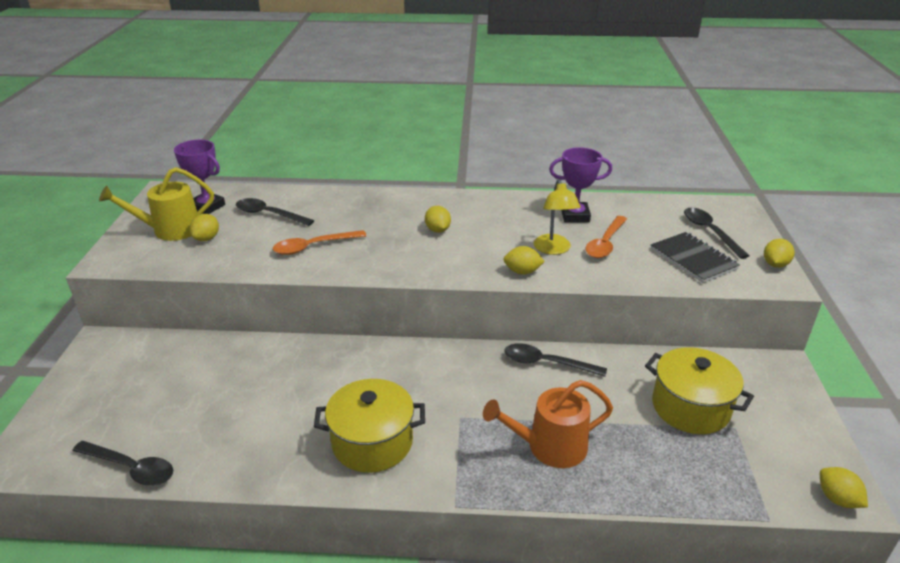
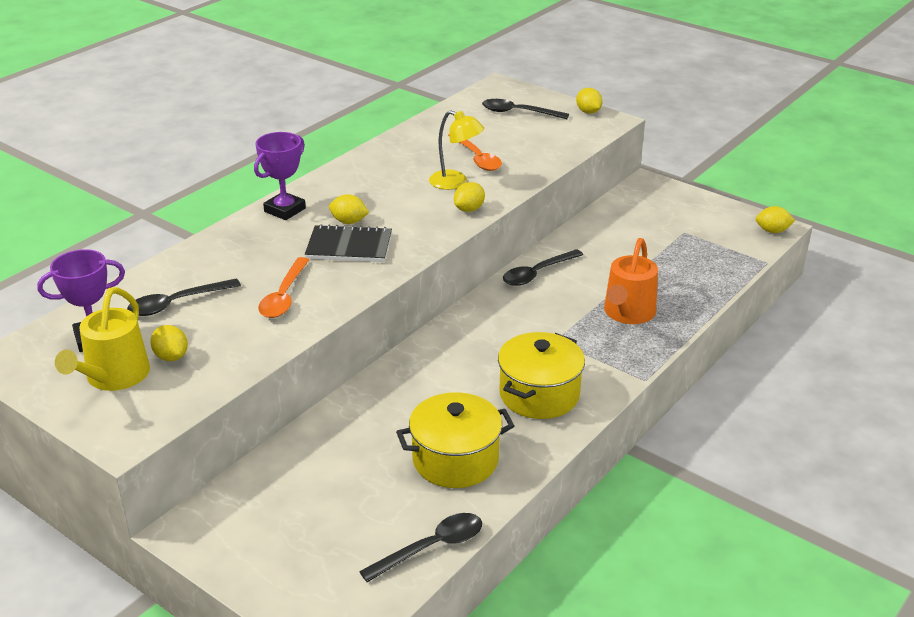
camera: 55 degrees left, 0 degrees up
(575, 216) = (418, 152): purple trophy -> purple trophy (285, 210)
(690, 407) = (648, 238): yellow pot -> yellow pot (455, 460)
(693, 259) = (544, 136): black notebook -> black notebook (349, 246)

